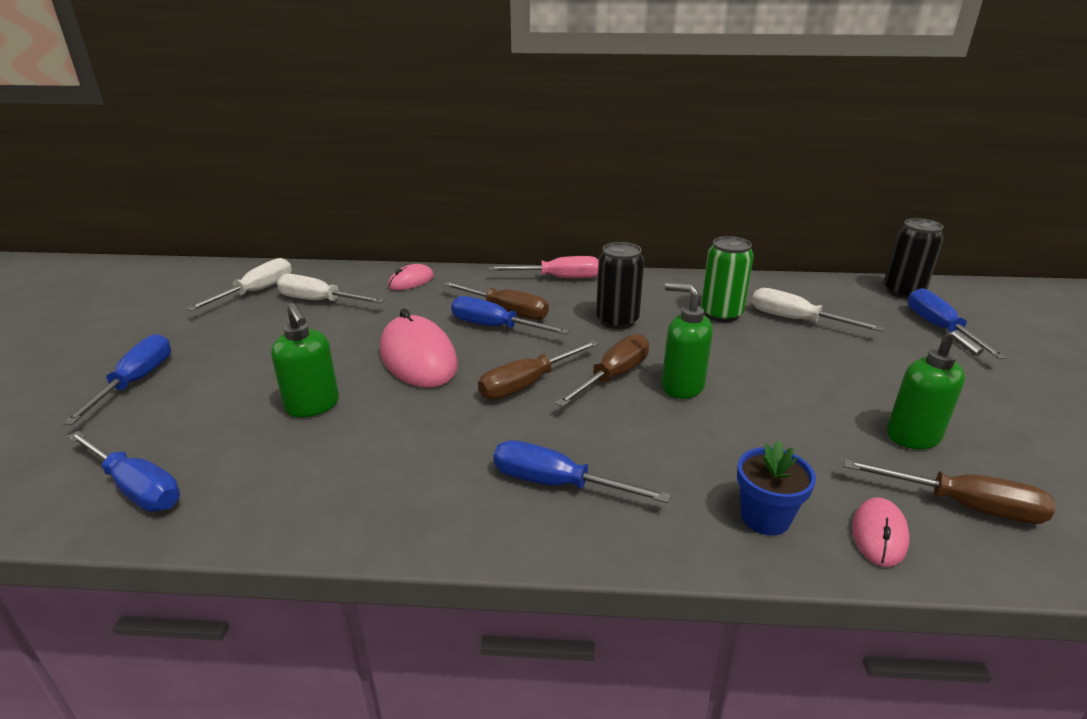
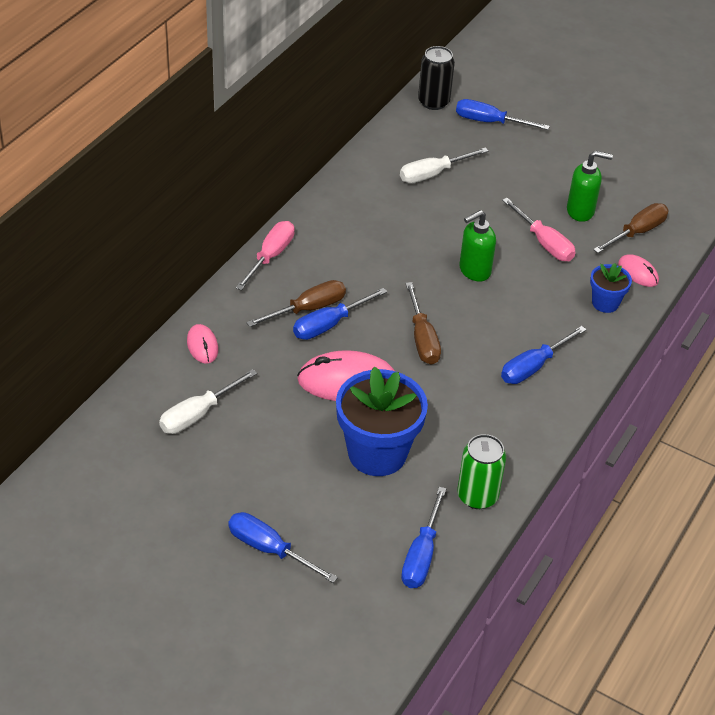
camera: 65 degrees left, 15 degrees up
(136, 488) = (421, 555): blue screwdriver -> blue screwdriver turned 135 degrees clockwise
(256, 292) = (141, 453): white screwdriver -> none
(313, 406) = (377, 453): green soap dispenser -> blue flower pot
(613, 376) = (441, 295): brown screwdriver -> none
(617, 321) = (368, 258): black can -> none
(721, 314) = (397, 203): green can -> green can (477, 496)
(805, 424) = (544, 243): none -> pink screwdriver

